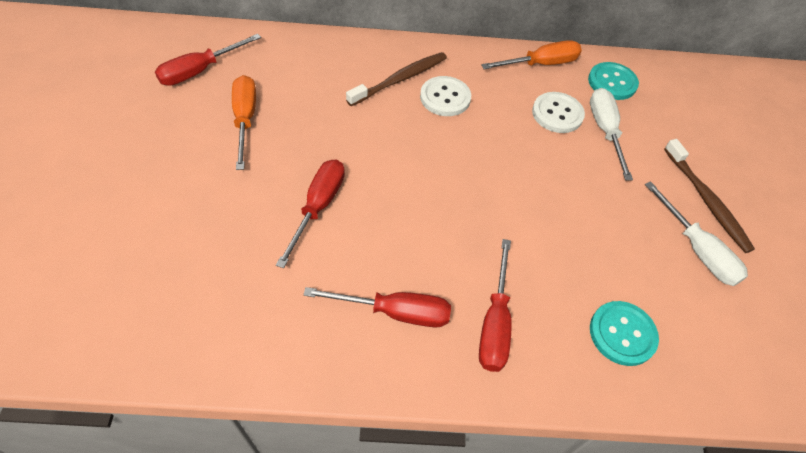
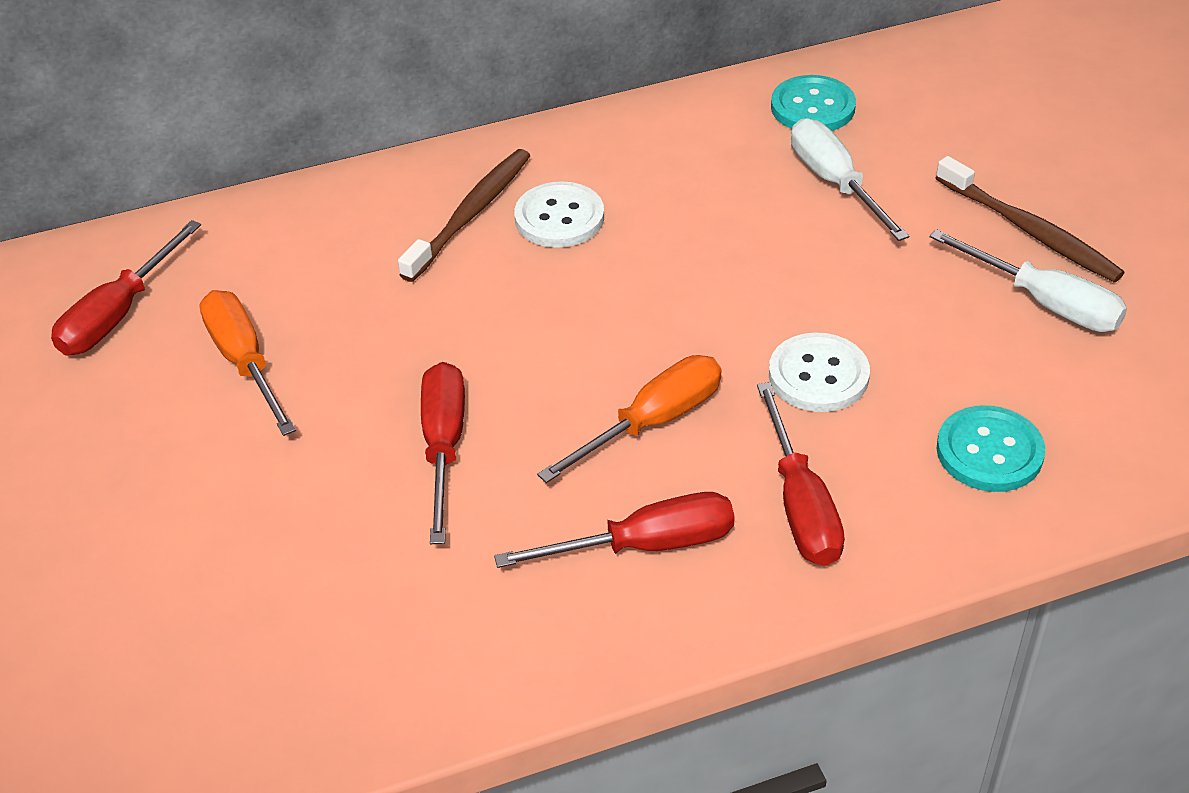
camera: 15 degrees left, 10 degrees down
(540, 64) = (687, 116): orange screwdriver -> orange screwdriver (652, 422)
(557, 114) = (750, 182): white button -> white button (818, 375)

